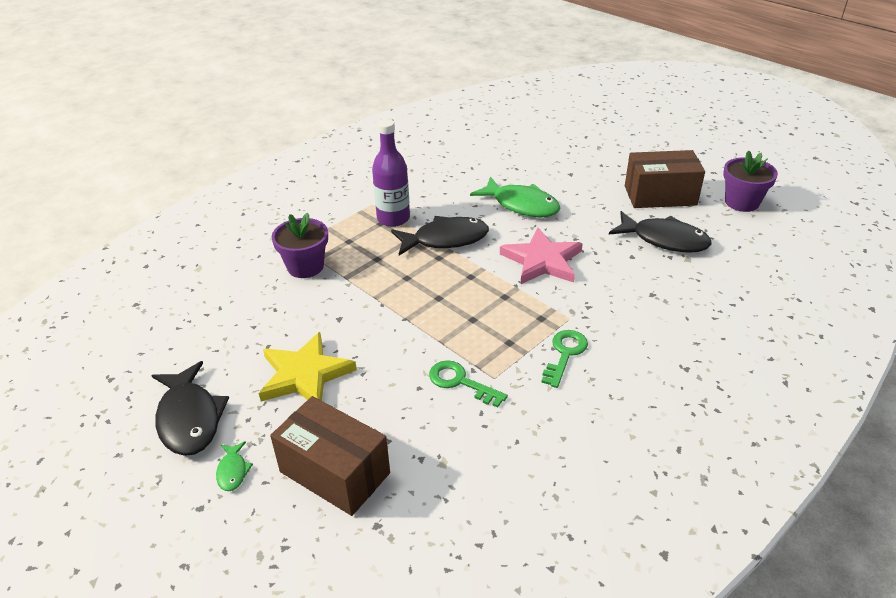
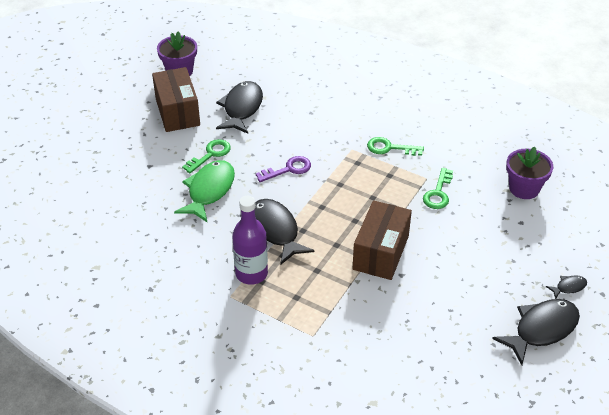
camera: 105 degrees left, 5 degrees up
(233, 471) = (568, 287): green fish -> black fish
(304, 375) = (469, 277): yellow star -> none
(305, 267) = (344, 317): purple flower pot -> purple flower pot (524, 188)
(334, 472) = (541, 236): brown box -> brown box (381, 252)
(542, 261) = (288, 169): pink star -> purple key
(580, 210) = (210, 154): none -> green key

